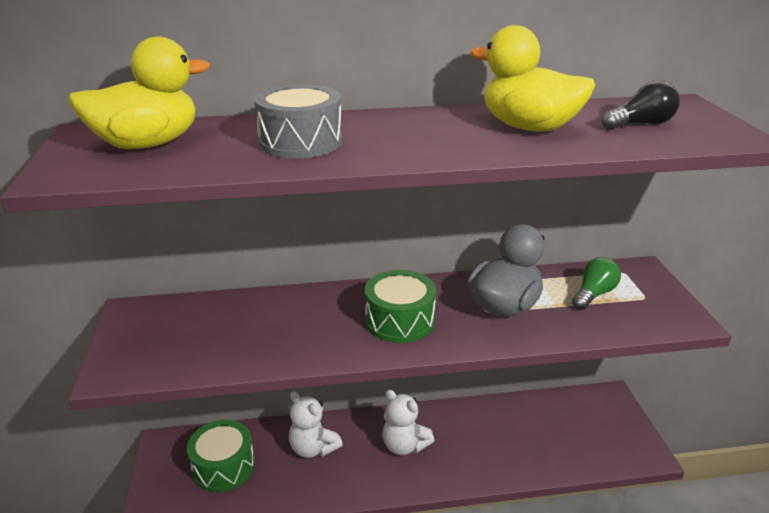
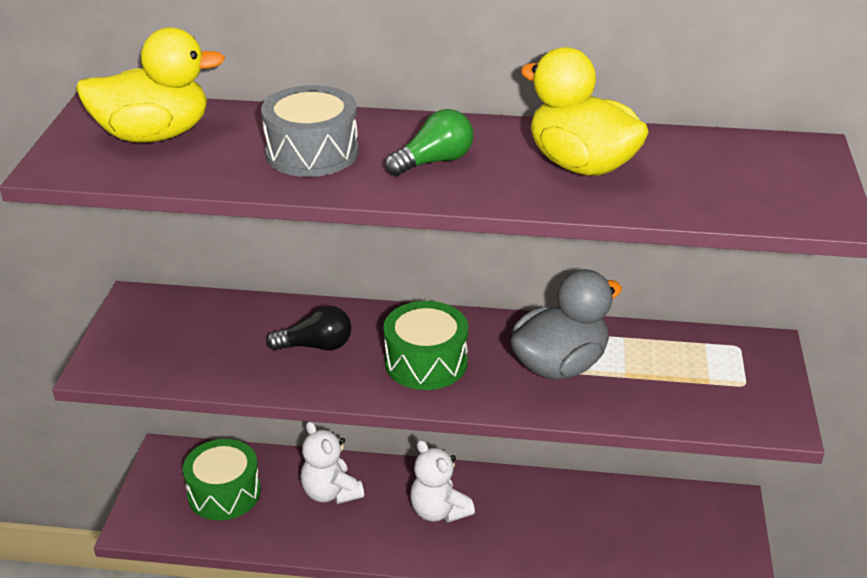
camera: 15 degrees right, 5 degrees up
(593, 294) = (680, 369): green light bulb -> green light bulb (434, 162)
(640, 124) = (721, 178): black light bulb -> black light bulb (316, 346)

